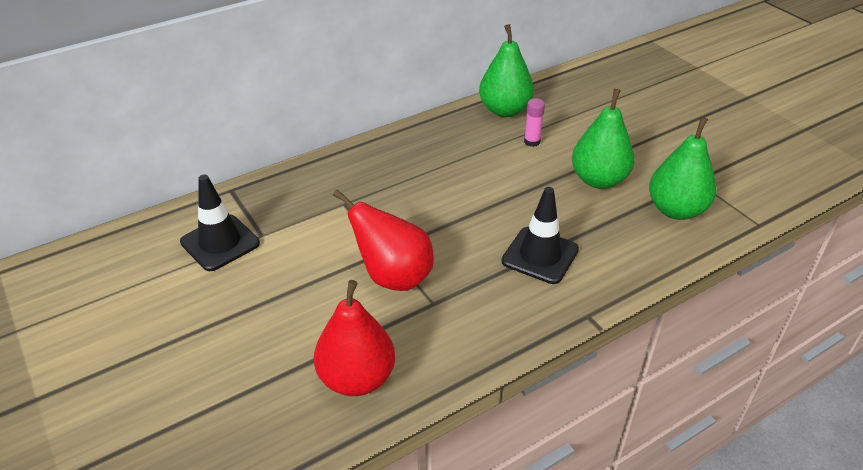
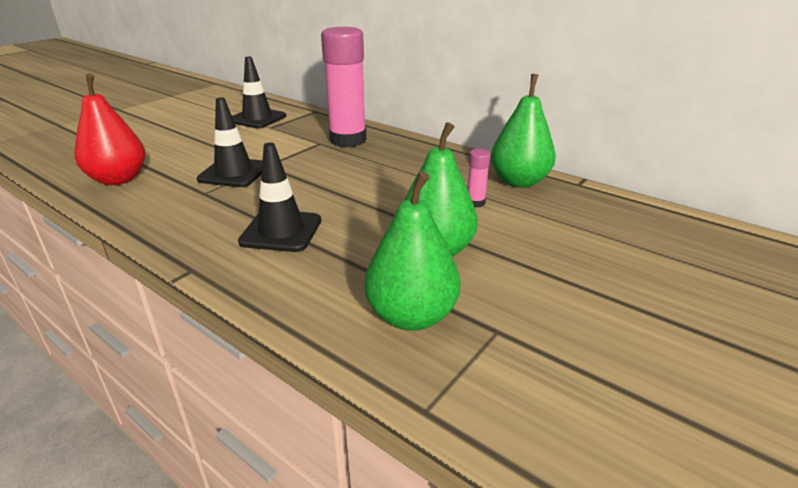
camera: 70 degrees right, 10 degrees down
(350, 182) = (348, 140): none -> pink glue stick
(393, 276) = (234, 173): red pear -> black traffic cone

